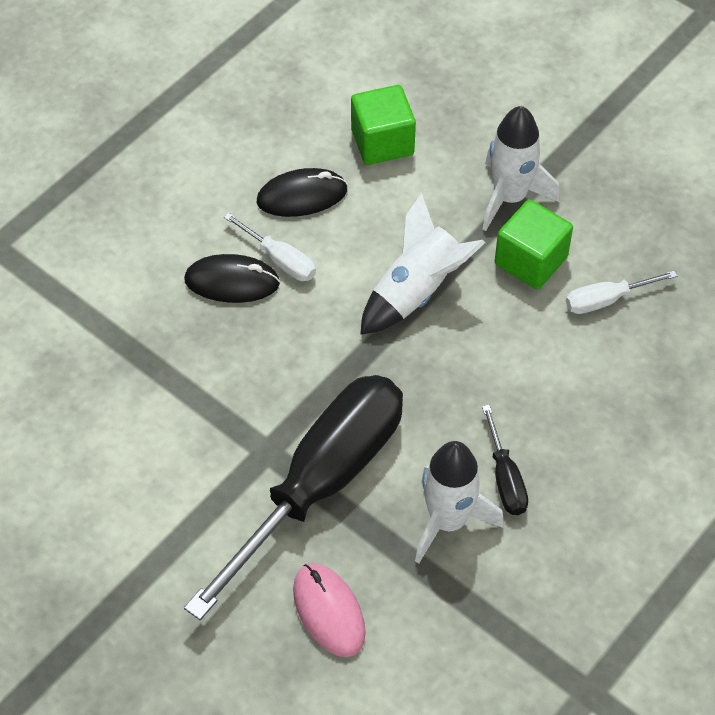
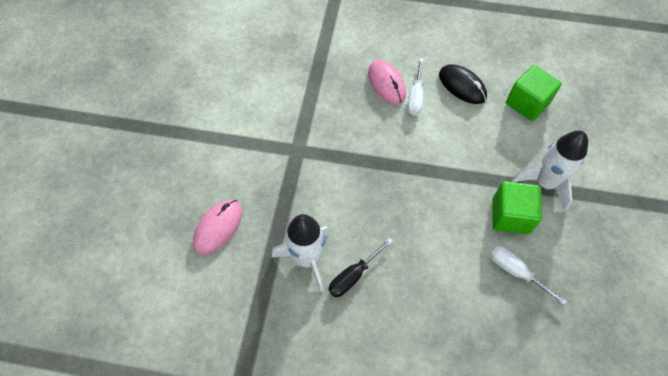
camera: 60 degrees right, 5 degrees up
(232, 282) = (386, 84): black mouse -> pink mouse
(320, 484) = (292, 184): black screwdriver -> none
(417, 291) = (444, 168): white rocket -> none

